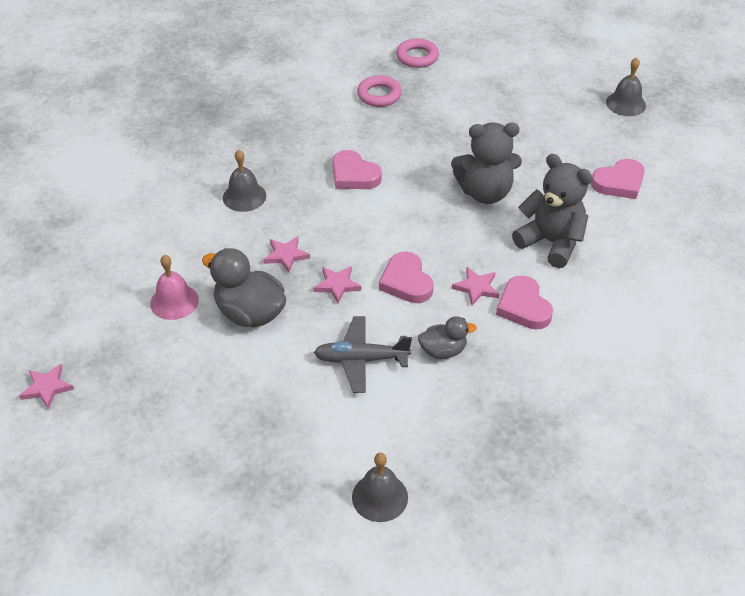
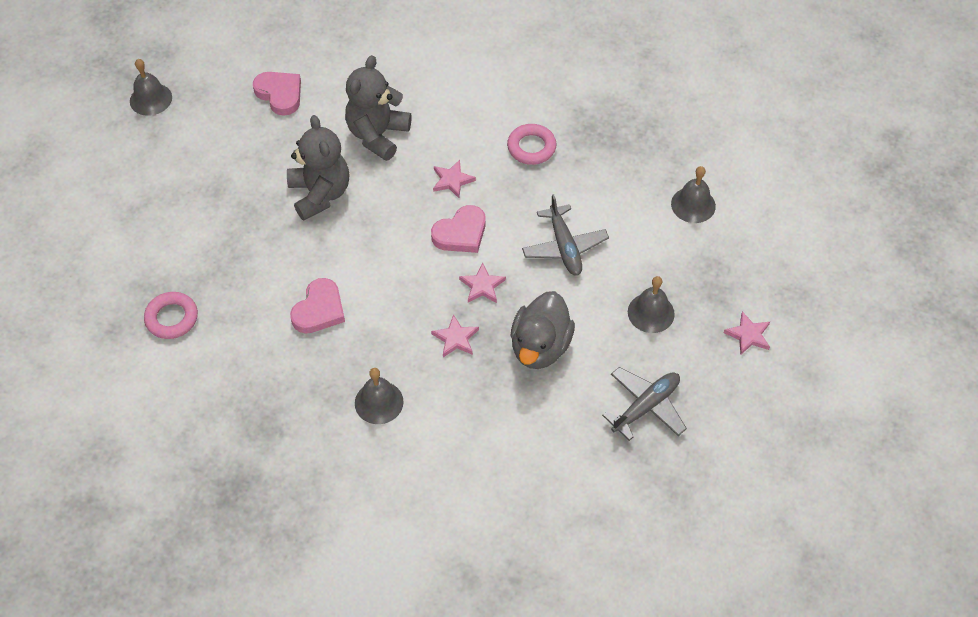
camera: 105 degrees left, 10 degrees up
(47, 388) = (687, 484): pink star -> pink star (748, 335)
(144, 378) = (646, 406): none -> grey plane
(174, 301) = (547, 416): pink bell -> none
(249, 413) = (651, 313): none -> grey bell
(417, 57) = (88, 296): pink ring -> pink ring (531, 147)
(443, 351) = (534, 191): grey duck -> none
(523, 307) = (464, 144): pink heart -> none

